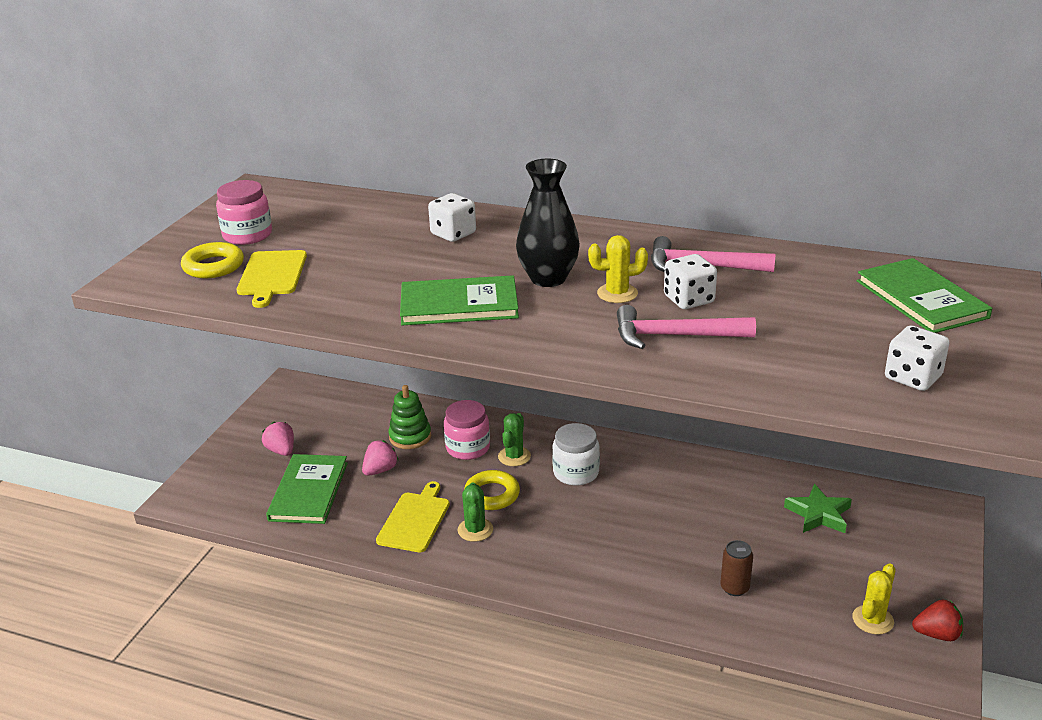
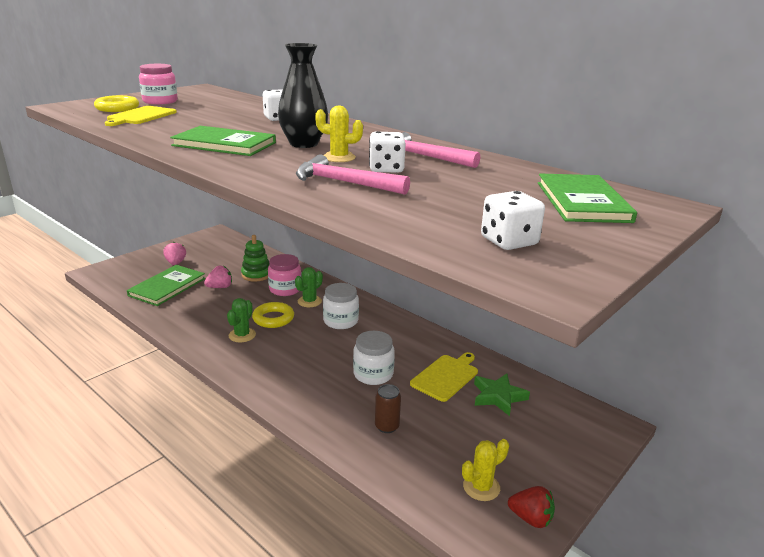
camera: 20 degrees right, 5 degrees down
(415, 520) = (211, 319): yellow cutting board -> yellow cutting board (446, 376)
(670, 531) = (373, 374): none -> white jar

